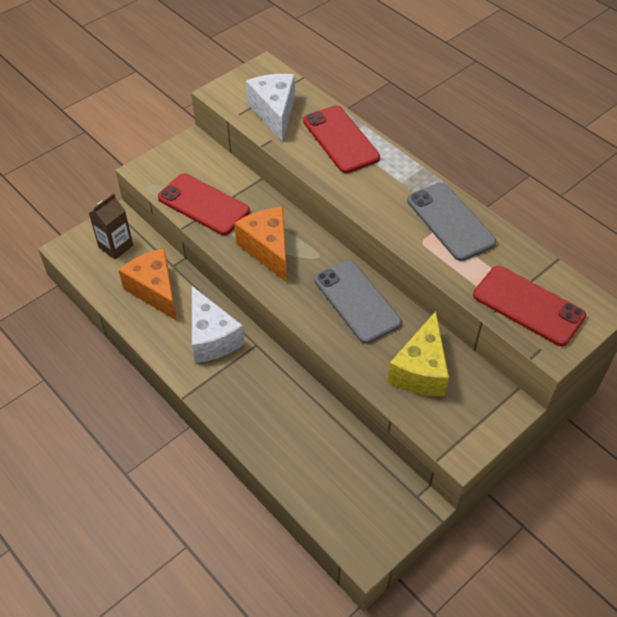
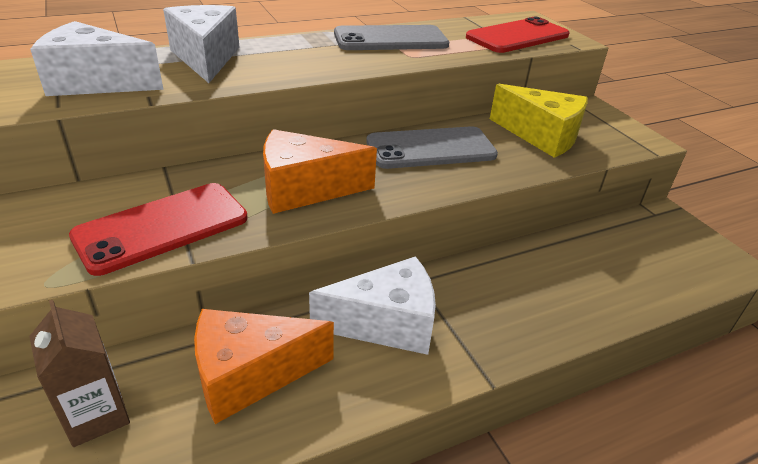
camera: 75 degrees left, 15 degrees down
(340, 139) = (206, 58): red phone -> white cheese

